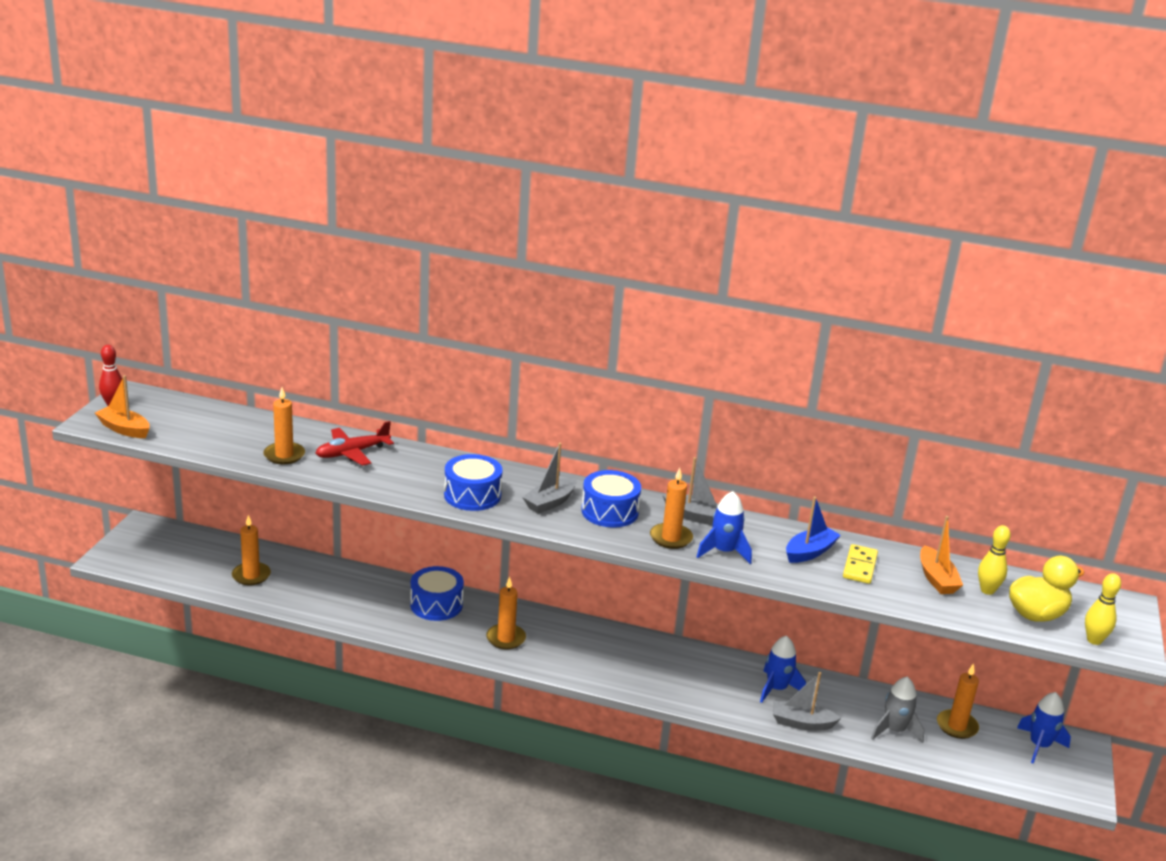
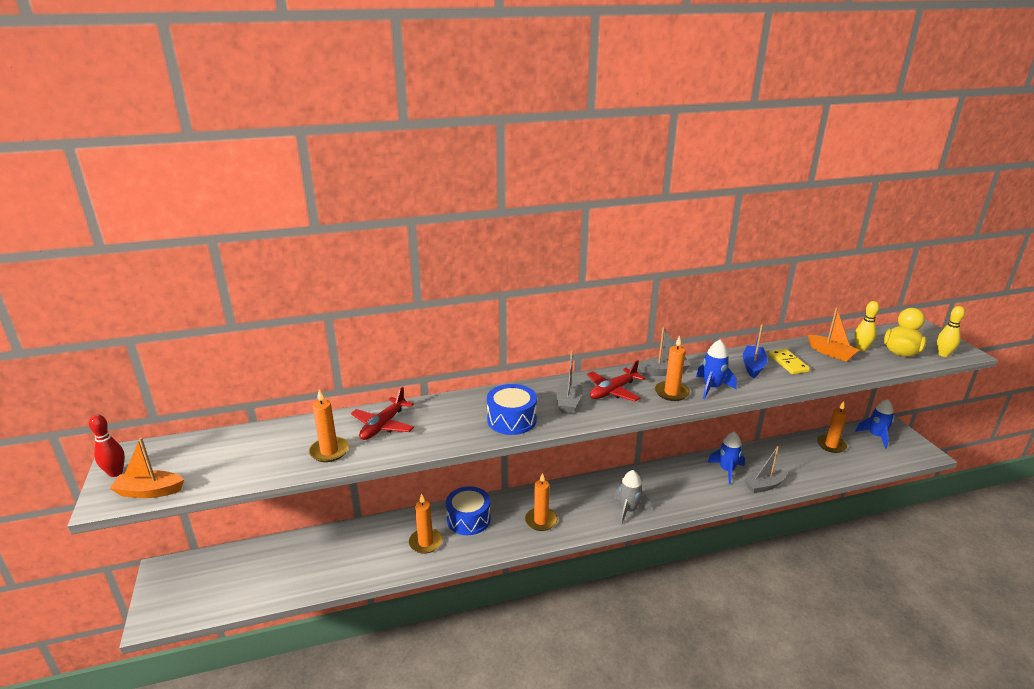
camera: 30 degrees left, 0 degrees up
(251, 575) = (303, 568): orange candle -> orange candle (425, 542)
(609, 511) = (613, 391): blue drum -> red plane
(894, 730) = (809, 464): grey rocket -> grey rocket (628, 510)

